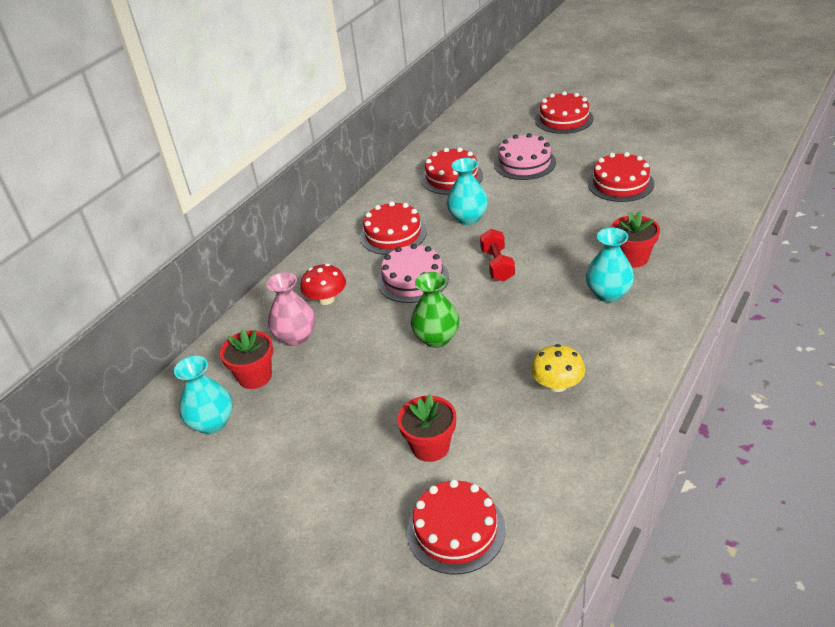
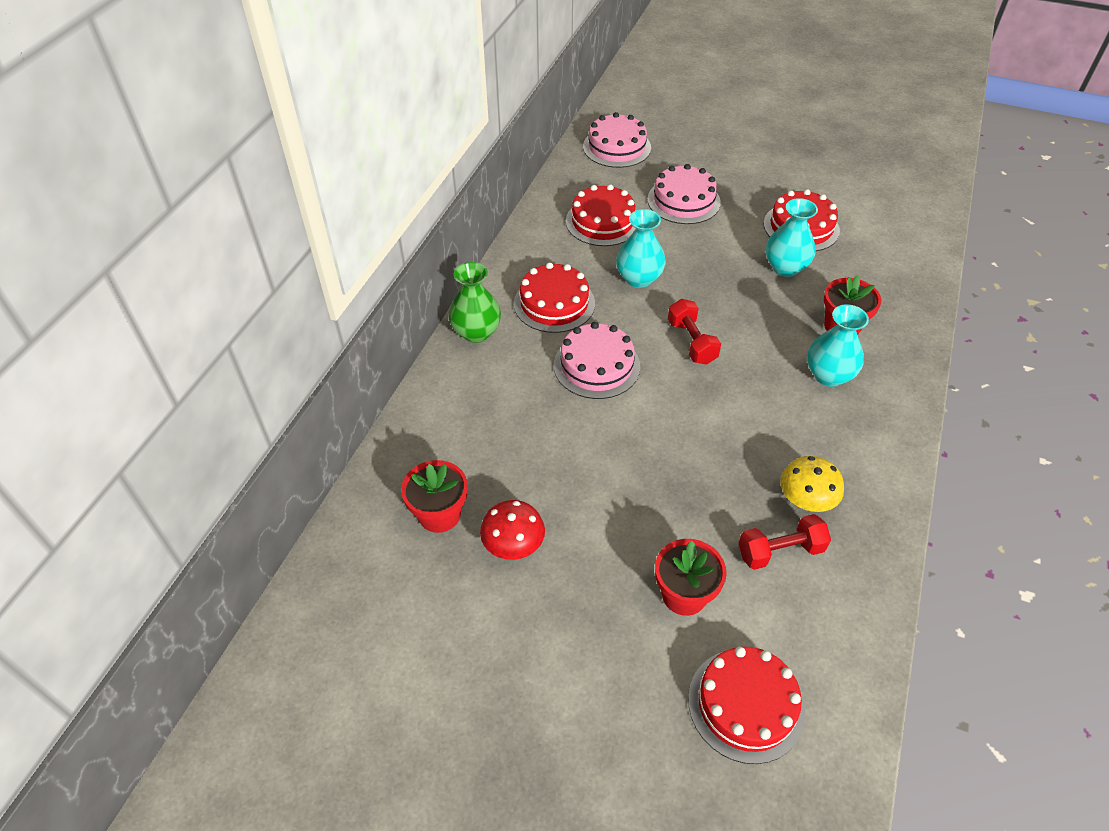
camera: 15 degrees left, 10 degrees up
(212, 423) = (404, 585): turquoise vase -> turquoise vase (785, 267)
(296, 337) = (475, 454): pink vase -> none
(326, 299) = (498, 399): red mushroom -> red mushroom (513, 545)
(436, 338) = (648, 446): green vase -> green vase (476, 332)
(481, 124) = (617, 147): none -> pink cake
(522, 421) = (780, 551): none -> red dumbbell
(564, 119) = (712, 140): red cake -> none

